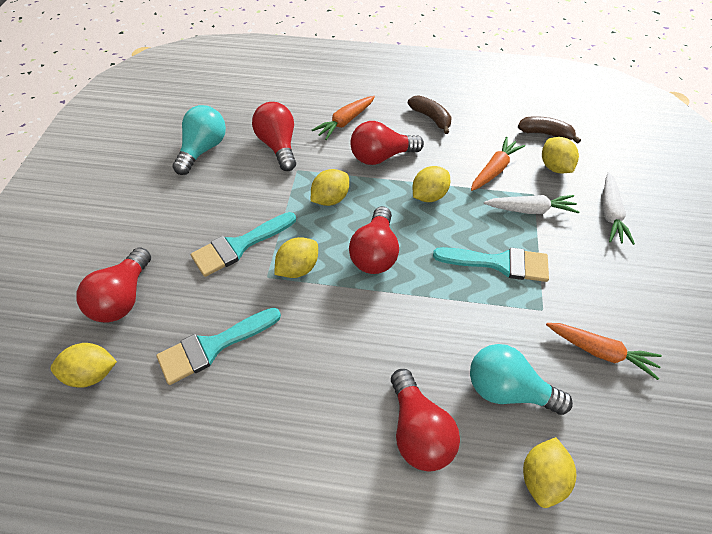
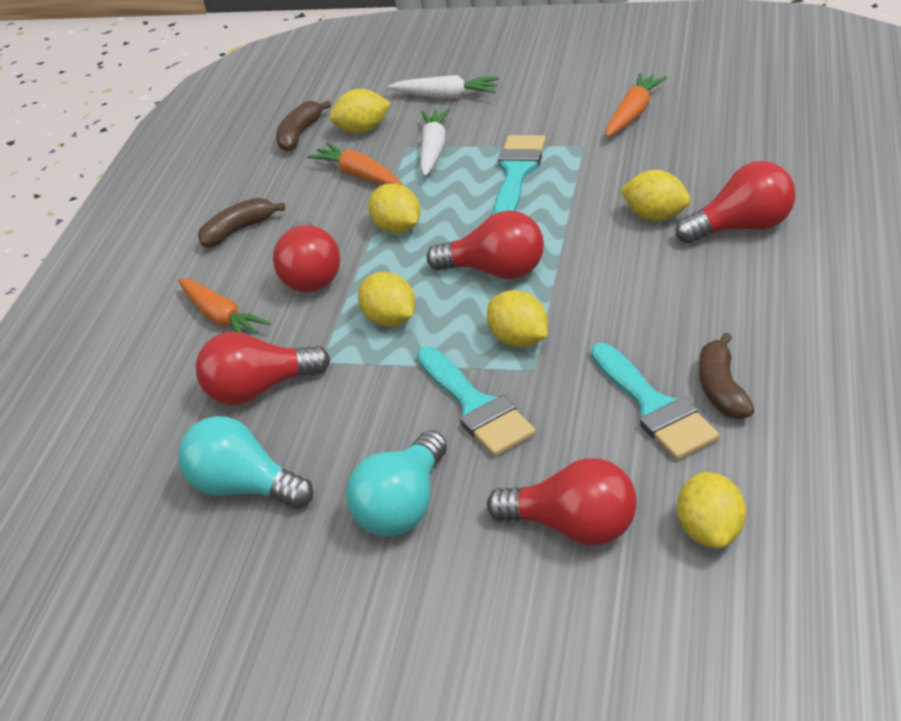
camera: 80 degrees left, 15 degrees down
(220, 393) = (722, 389): none -> brown banana
(507, 389) = (684, 170): turquoise light bulb -> turquoise light bulb (404, 506)
(541, 477) = (776, 152): yellow lemon -> yellow lemon (656, 216)

